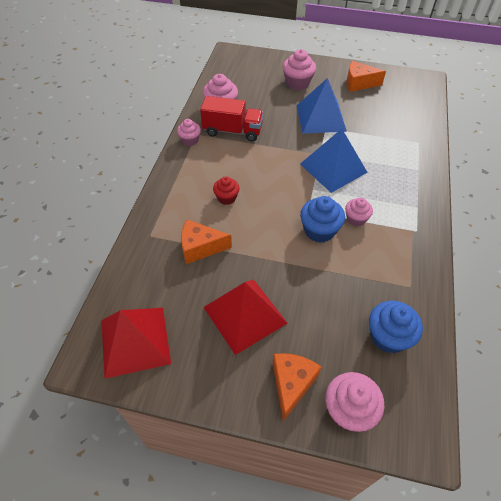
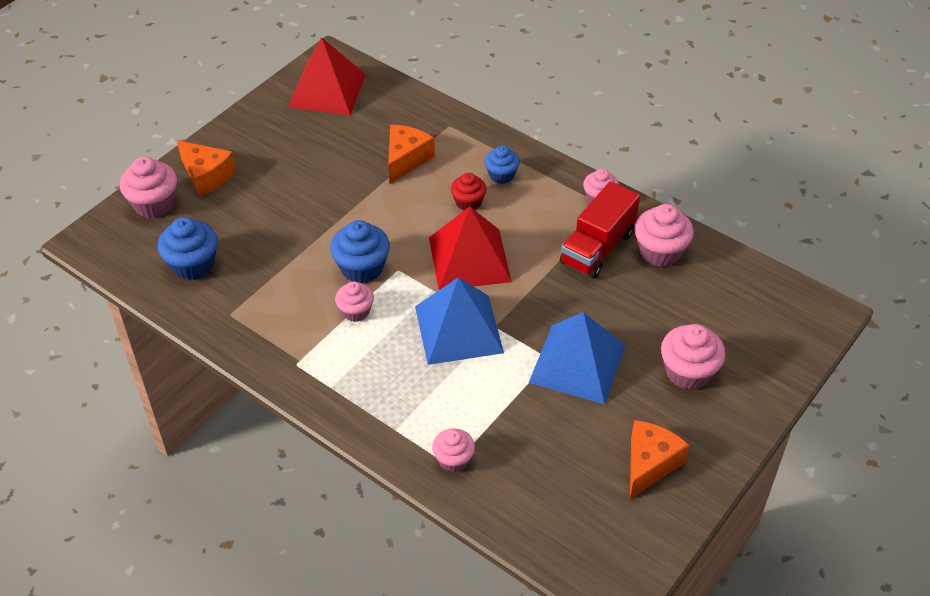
camera: 115 degrees right, 5 degrees down
(191, 190) = (501, 175): none -> blue cupcake
(245, 315) = (298, 168): red pyramid -> red pyramid (469, 259)
(414, 143) = (453, 459): none -> pink cupcake

